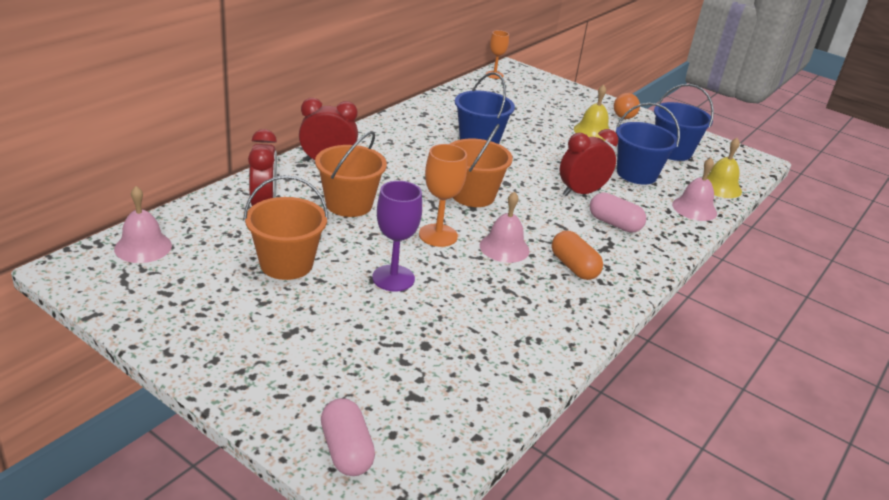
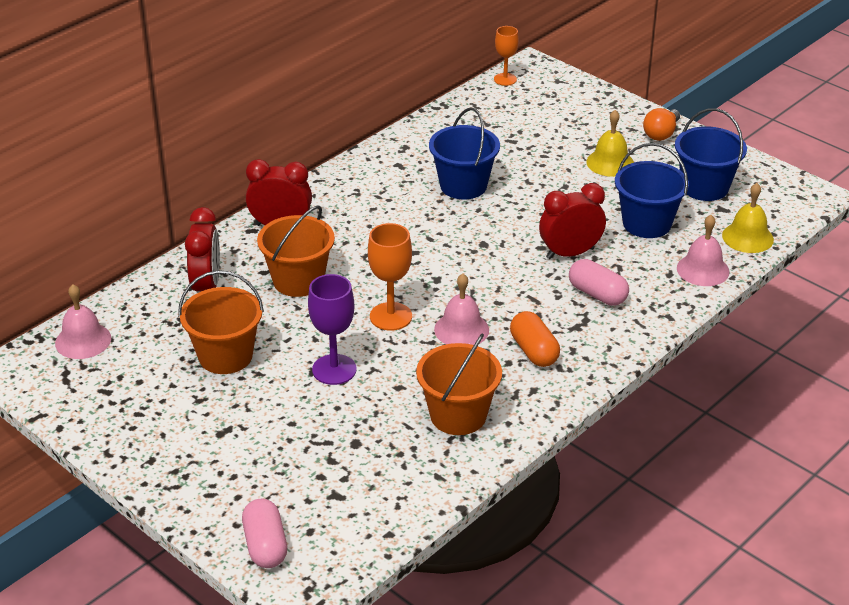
camera: 10 degrees right, 5 degrees up
(473, 195) = (440, 263): orange bucket -> orange bucket (458, 415)

